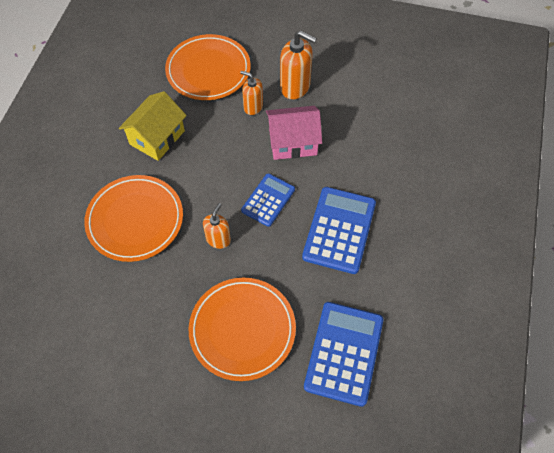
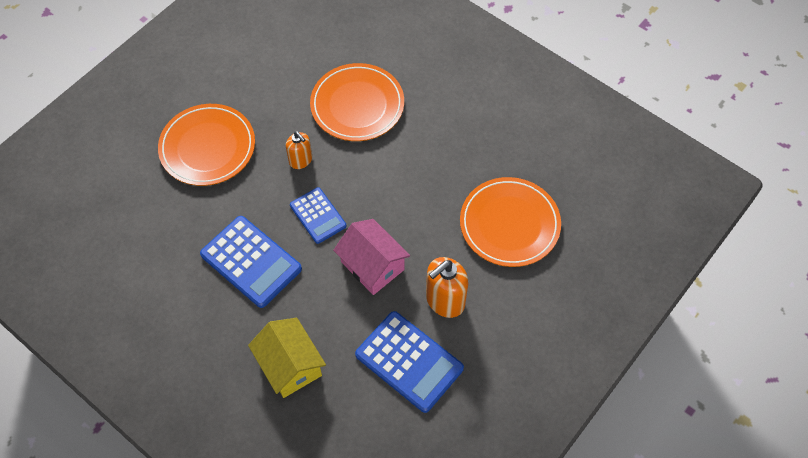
camera: 115 degrees right, 0 degrees up
(157, 137) = (441, 149): yellow house -> yellow house (290, 365)
(253, 107) = (437, 247): orange soap dispenser -> none
(293, 142) = (372, 265): pink house -> pink house turned 60 degrees counterclockwise
(344, 353) = (140, 211): blue calculator -> blue calculator (409, 361)

